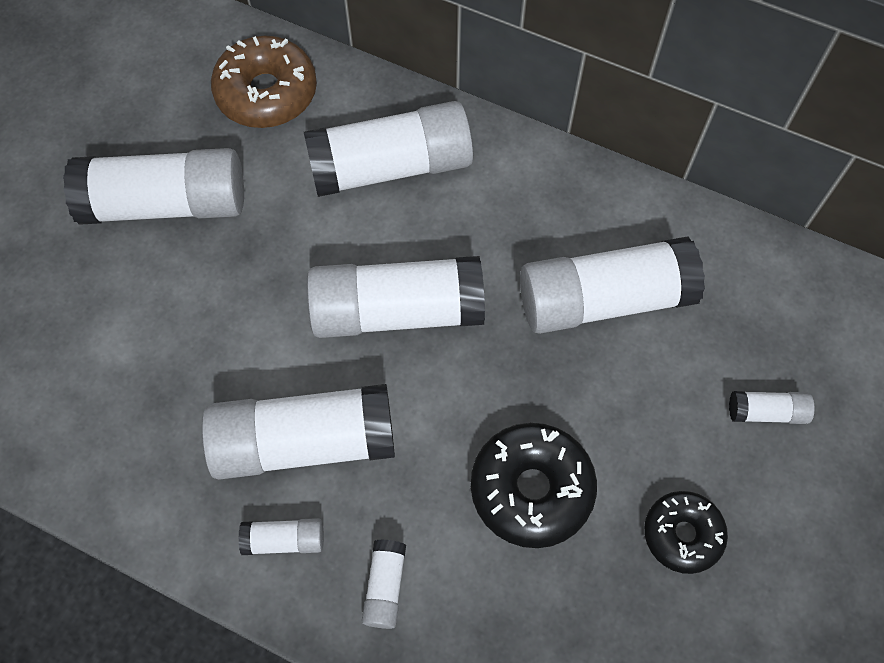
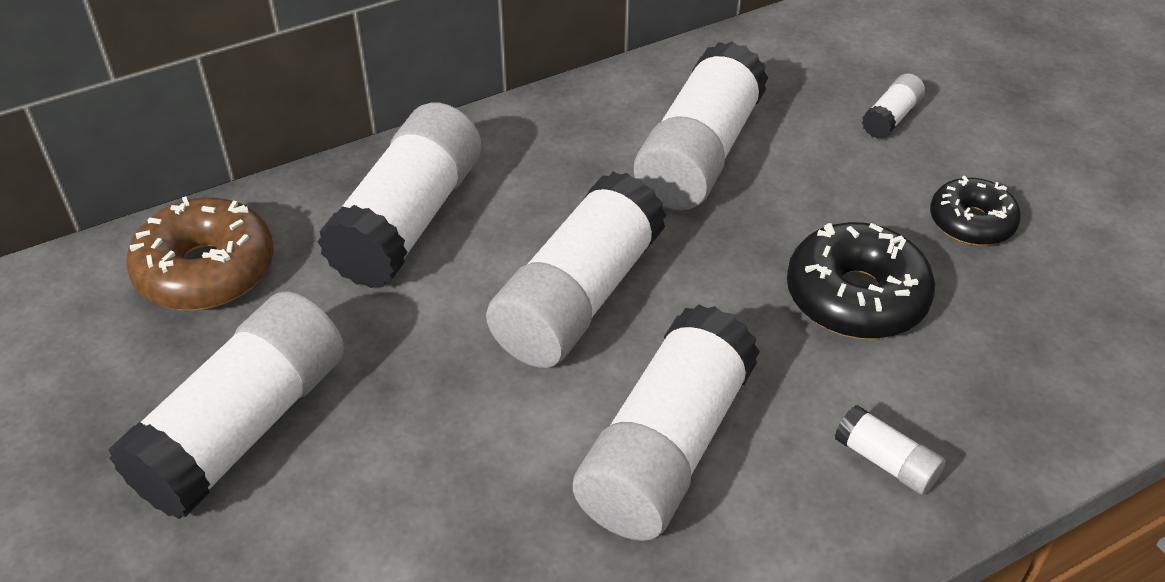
camera: 55 degrees left, 20 degrees down
(284, 540) = (771, 525): white glue stick -> none

